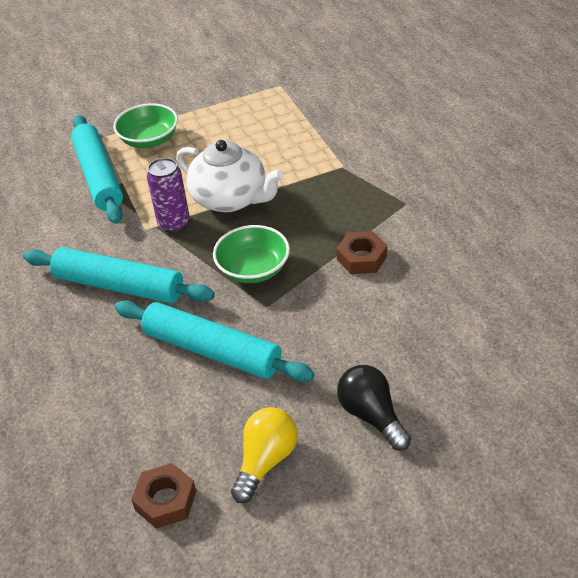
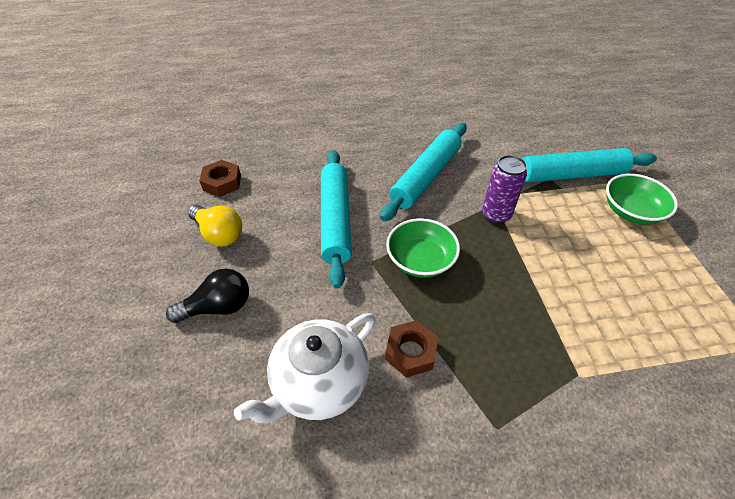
camera: 100 degrees right, 5 degrees up
(212, 350) = (336, 220): turquoise rolling pin -> turquoise rolling pin turned 45 degrees counterclockwise
(230, 199) = (527, 259): white teapot -> white teapot (319, 383)

